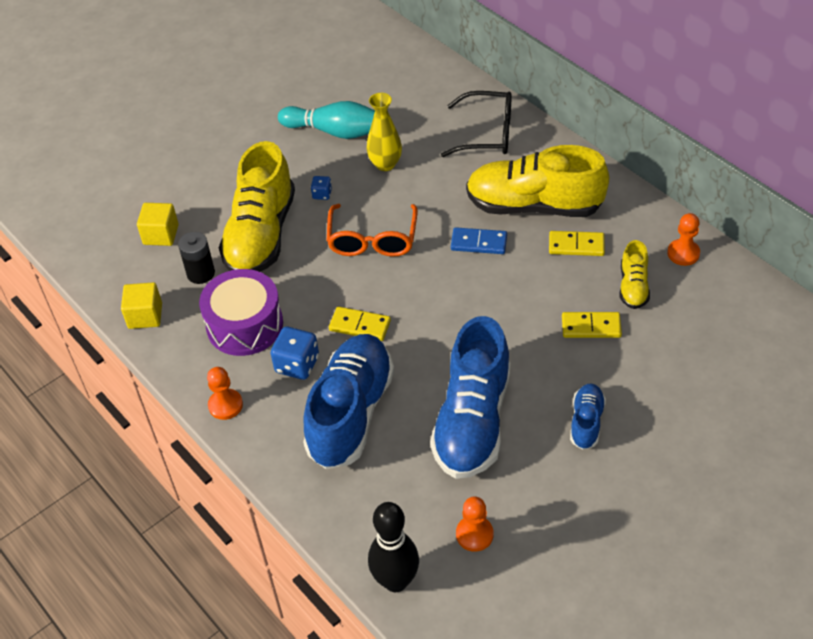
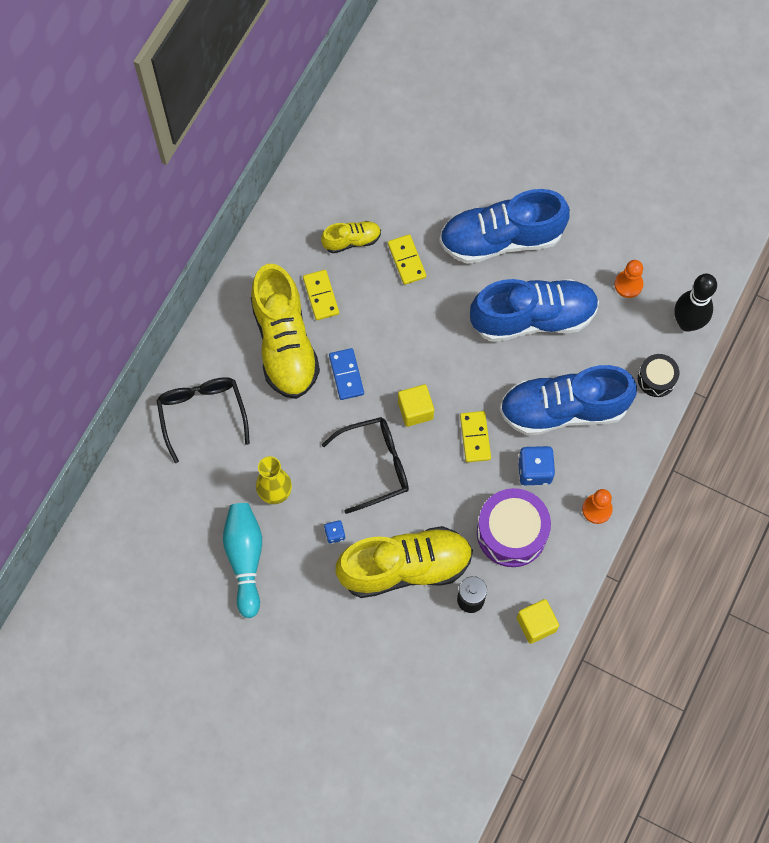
camera: 115 degrees left, 20 degrees up
(161, 234) = (439, 661): yellow cube -> yellow cube (415, 410)
(341, 518) = (656, 379): none -> black drum
(372, 239) = (375, 465): orange glasses -> black glasses
(586, 422) = (501, 239): blue shoe -> blue shoe, size x2.09
(683, 253) = (300, 212): orange pawn -> none

